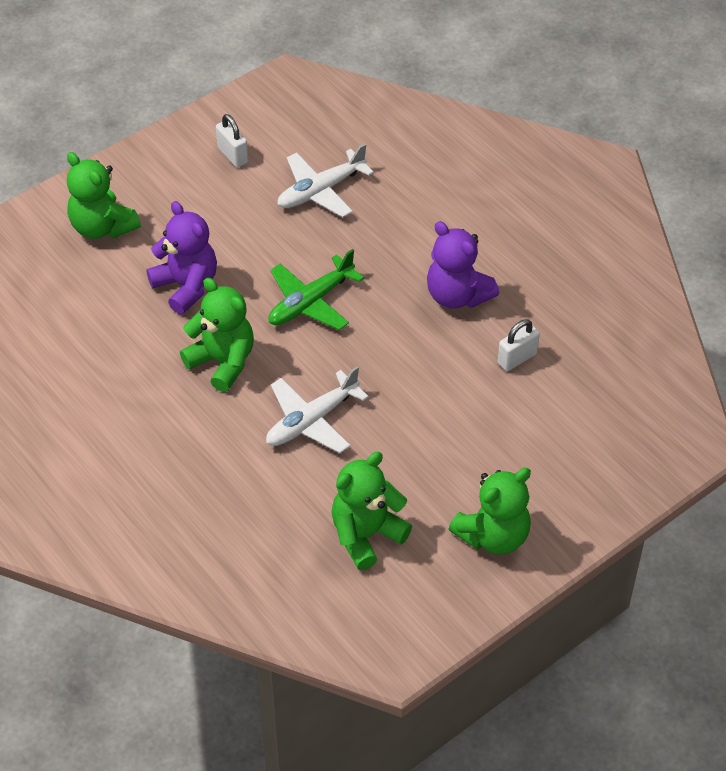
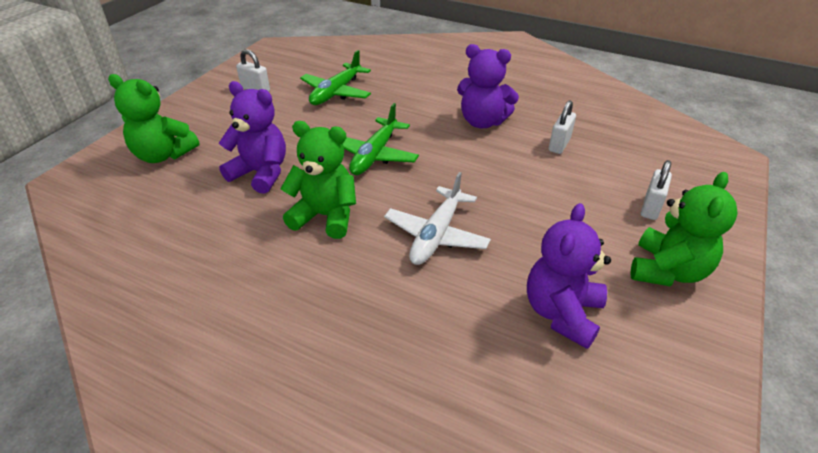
camera: 25 degrees left, 10 degrees down
(321, 191) = (336, 92): white plane -> green plane
(366, 535) = (562, 313): green teddy bear -> purple teddy bear
(542, 469) = (650, 208): none -> white padlock

